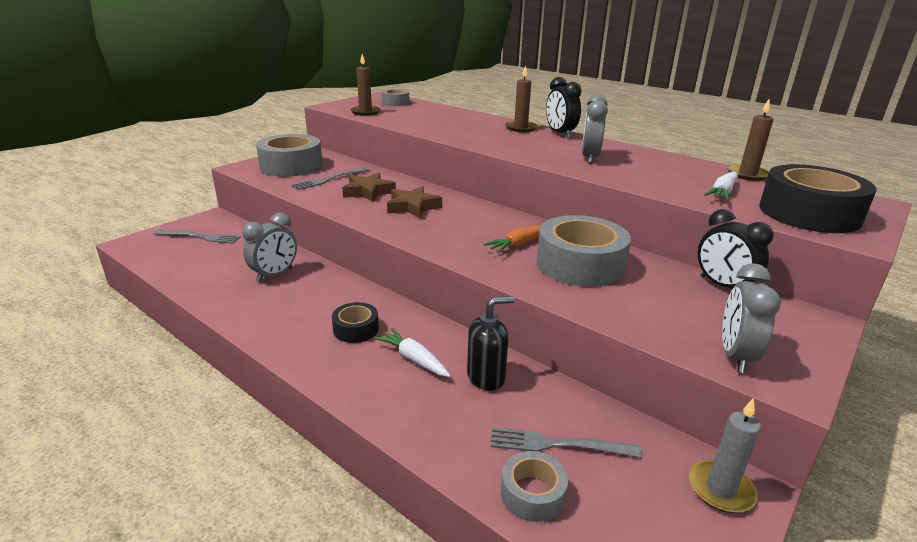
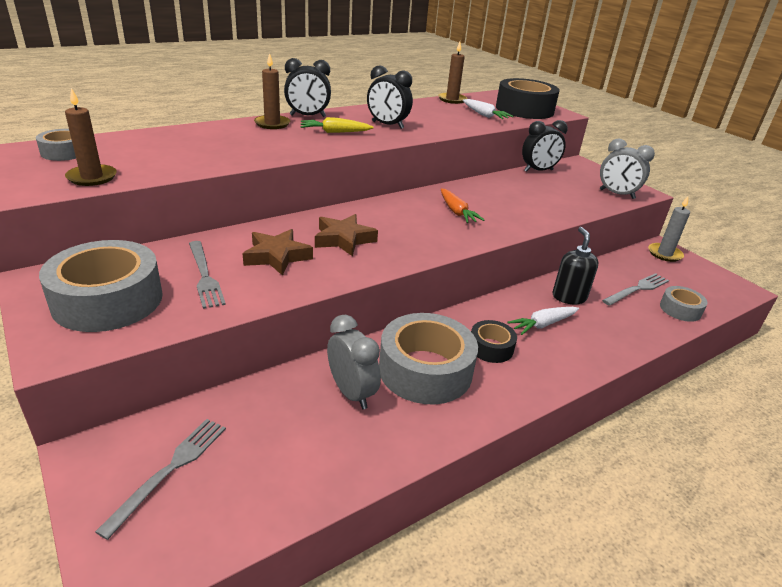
camera: 75 degrees left, 5 degrees up
(535, 145) = (335, 132): none -> yellow carrot
(558, 444) = (637, 289): grey fork -> grey fork turned 150 degrees counterclockwise
(580, 264) = (498, 200): grey tape -> grey tape (425, 370)
(590, 158) = (387, 125): grey clock -> black clock

